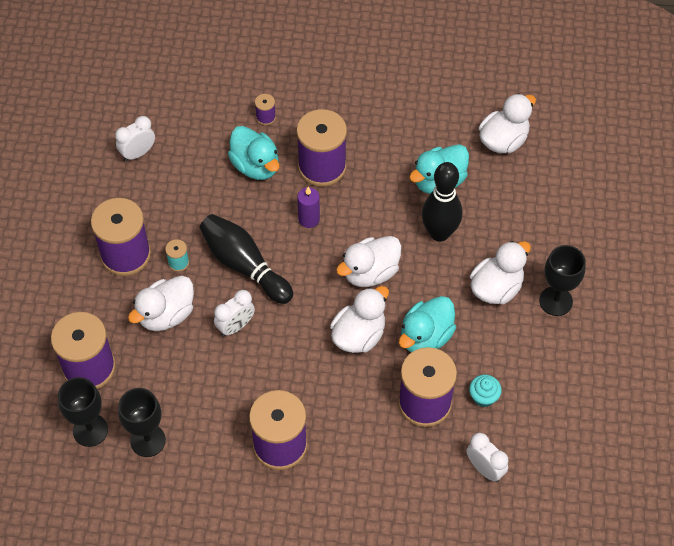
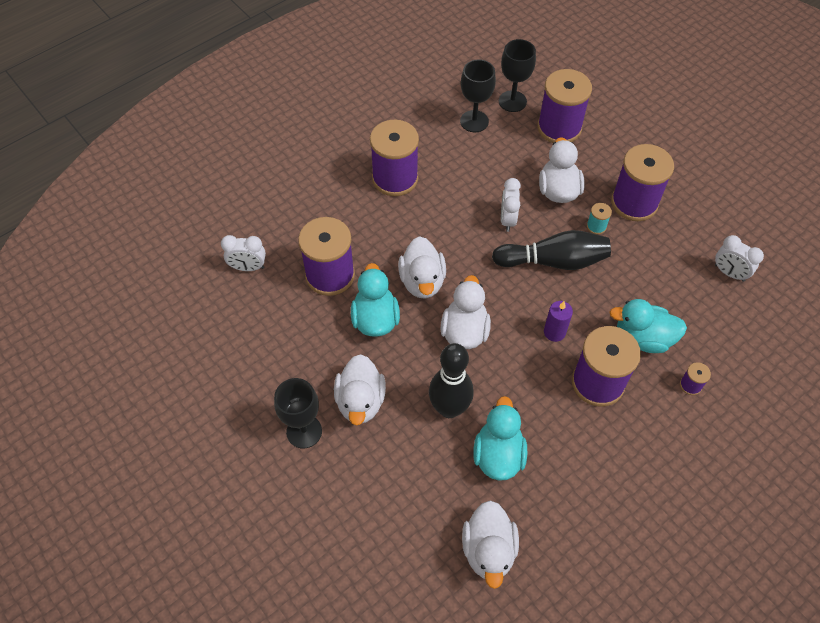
camera: 135 degrees right, 0 degrees up
(138, 153) = (729, 273): white clock -> white clock turned 120 degrees clockwise
(483, 397) = (293, 312): turquoise cupcake -> none

